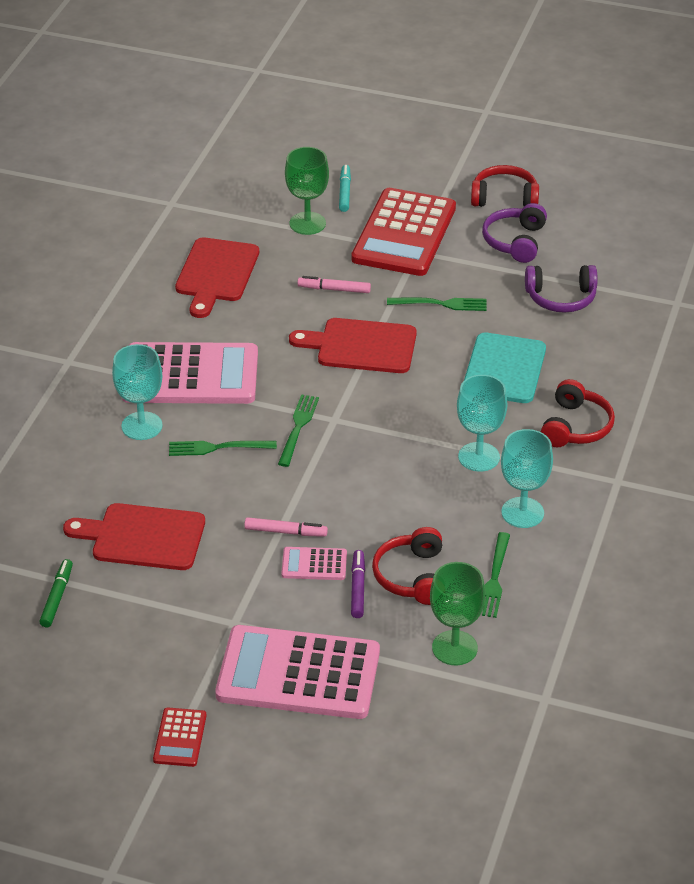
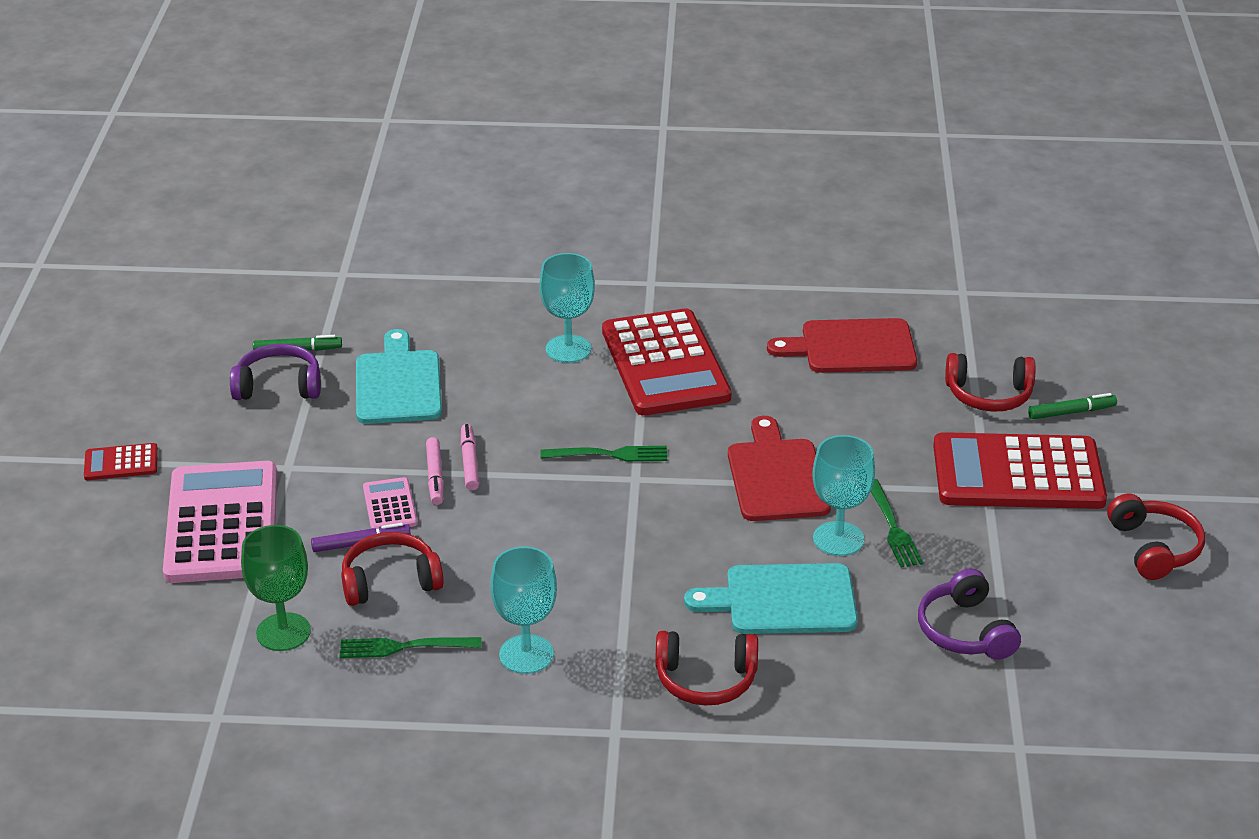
camera: 75 degrees right, 5 degrees down
(143, 537) = (398, 384): red cutting board -> turquoise cutting board
(190, 375) = (665, 364): pink calculator -> red calculator
(217, 448) = (553, 405): green fork -> none
(307, 223) = (989, 395): green goblet -> red headphones
(334, 289) = (872, 437): pink marker -> pink marker (469, 462)
(344, 192) = (1071, 412): turquoise marker -> green marker
(479, 457) = (614, 603): turquoise goblet -> turquoise goblet (838, 539)
(515, 241) = (1063, 572): purple headphones -> purple headphones (278, 386)

